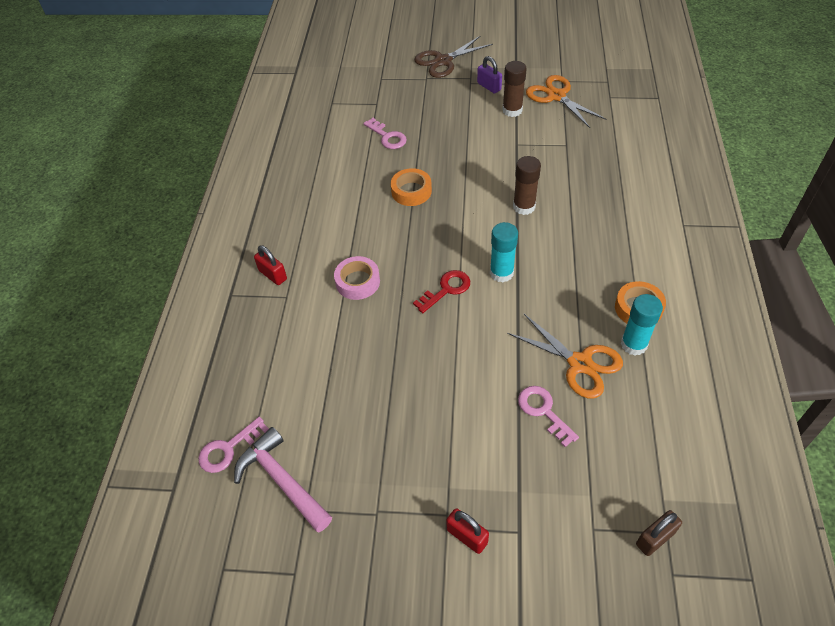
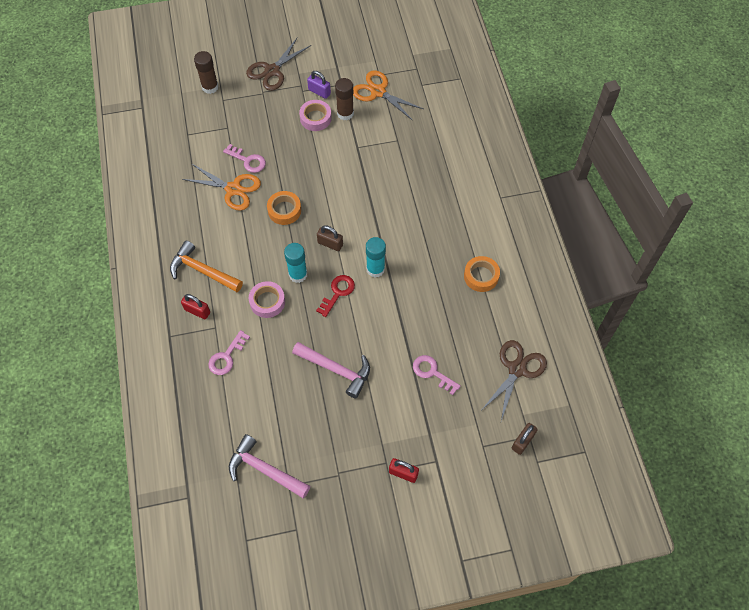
camera: 20 degrees left, 10 degrees up
(228, 449) = (217, 457): pink key -> pink key (226, 356)
(295, 234) = (202, 271): none -> orange hammer
(416, 378) = (336, 370): none -> pink hammer
(454, 235) = (330, 244): none -> brown padlock
(477, 110) = (315, 118): none -> pink tape
(524, 207) = (378, 206): brown glue stick -> brown glue stick (210, 87)
(580, 363) = (449, 330): orange scissors -> orange scissors (233, 189)
(633, 344) = (483, 306): turquoise glue stick -> turquoise glue stick (298, 274)
(666, 435) = (517, 369): none -> brown scissors

